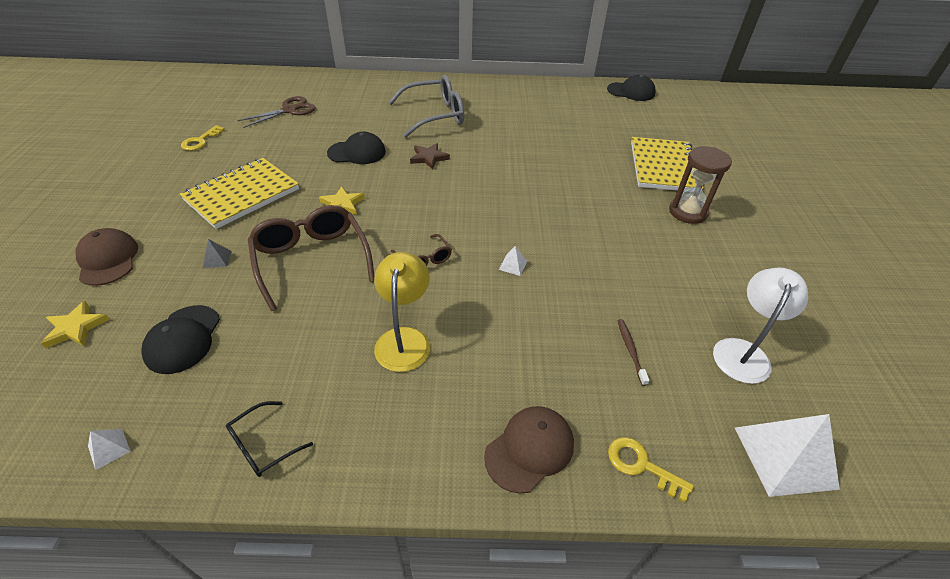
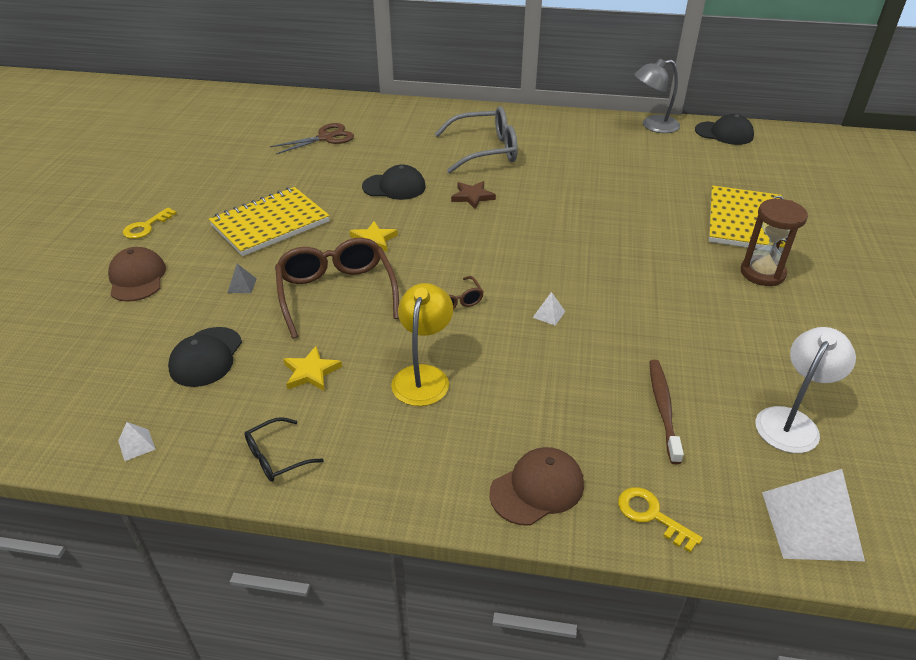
camera: 10 degrees right, 5 degrees down
(75, 328) = (107, 338): yellow star -> yellow star (311, 372)
(200, 141) = (230, 166): yellow key -> yellow key (146, 227)
(572, 88) = (653, 126): none -> grey lamp
(630, 350) = (663, 408): brown toothbrush -> brown toothbrush, size x1.56

